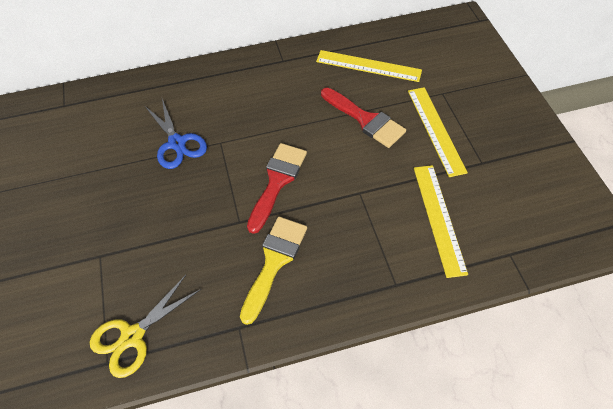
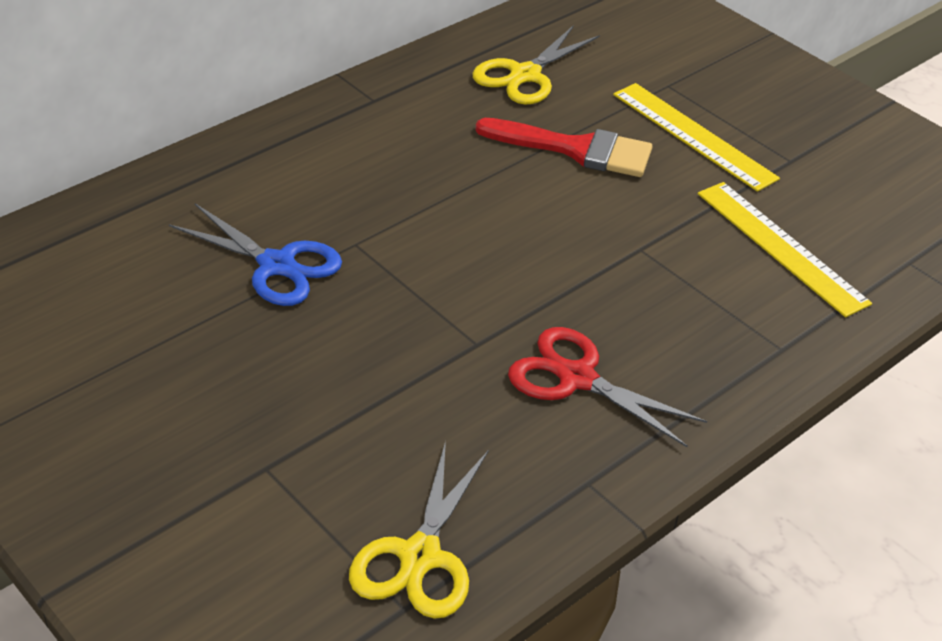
camera: 30 degrees left, 15 degrees down
(274, 261) = (576, 378): yellow brush -> red scissors
(277, 181) = (497, 270): red brush -> none
(368, 66) = (525, 75): yellow ruler -> yellow scissors

